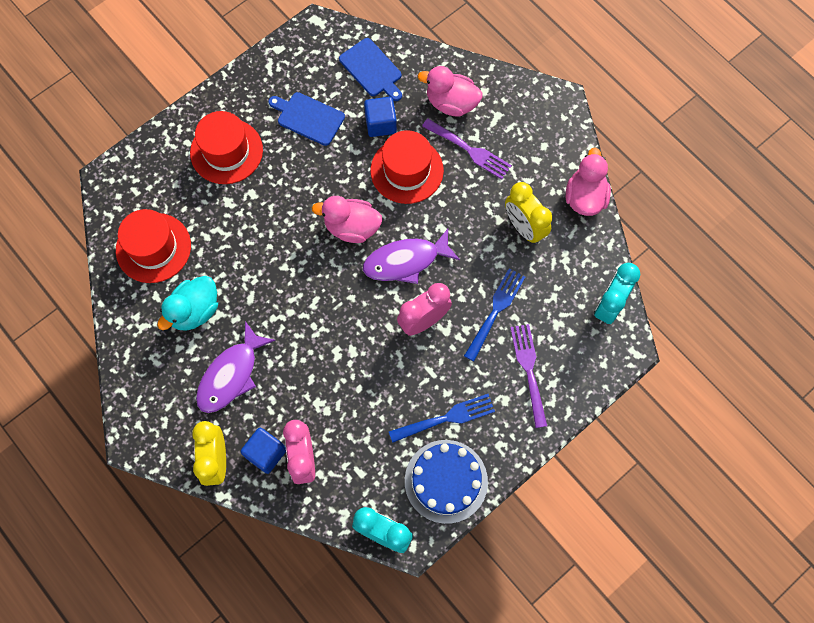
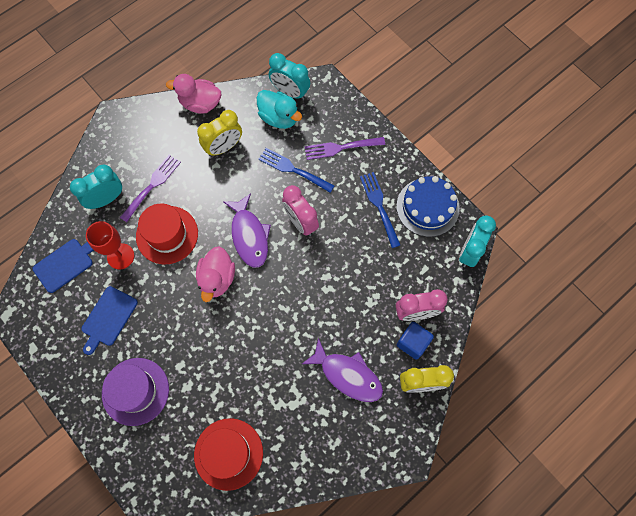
camera: 90 degrees left, 0 degrees up
(195, 311) = (290, 410): turquoise duck -> turquoise duck (279, 117)
(226, 151) = (135, 391): red hat -> purple hat
(380, 124) = (120, 256): blue cube -> red goblet
(451, 103) = (106, 199): pink duck -> turquoise clock

